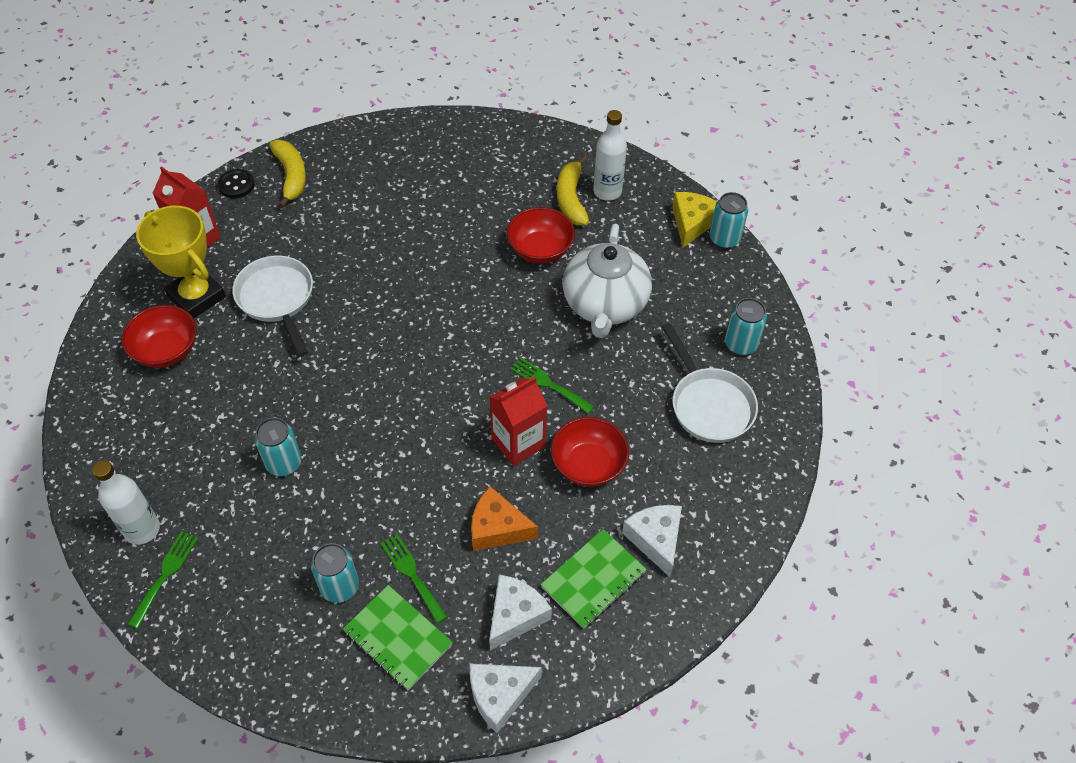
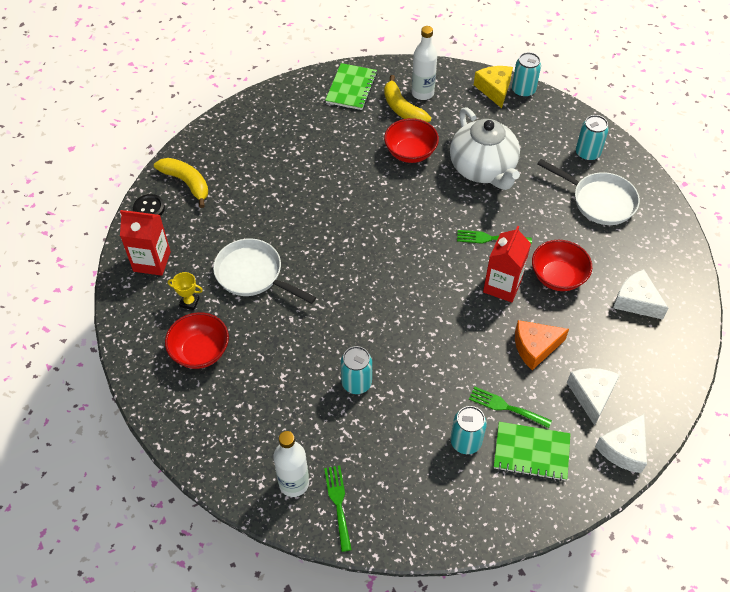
camera: 30 degrees left, 0 degrees up
(197, 296) = (189, 302): yellow trophy -> yellow trophy, size x0.43
(593, 580) = (620, 346): green notebook -> green notebook (351, 88)

